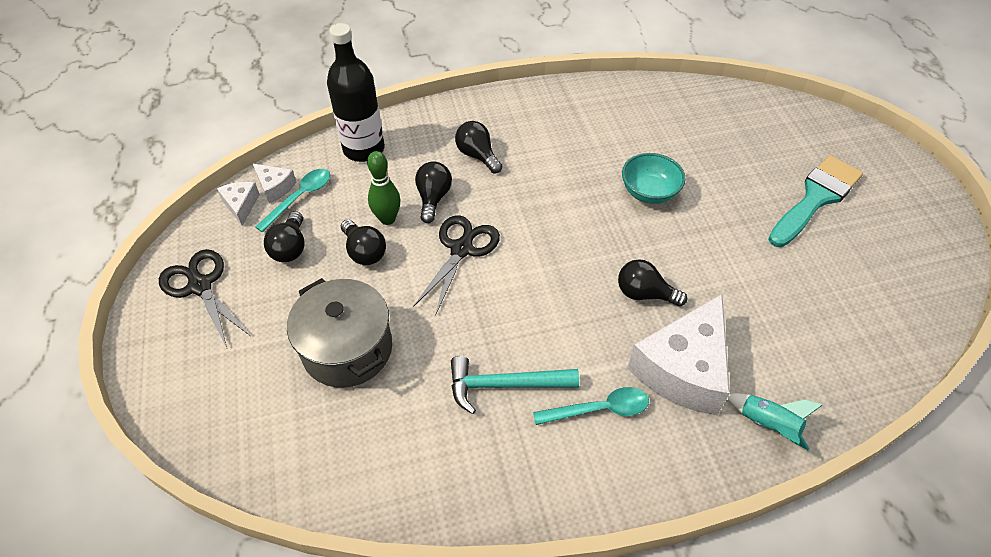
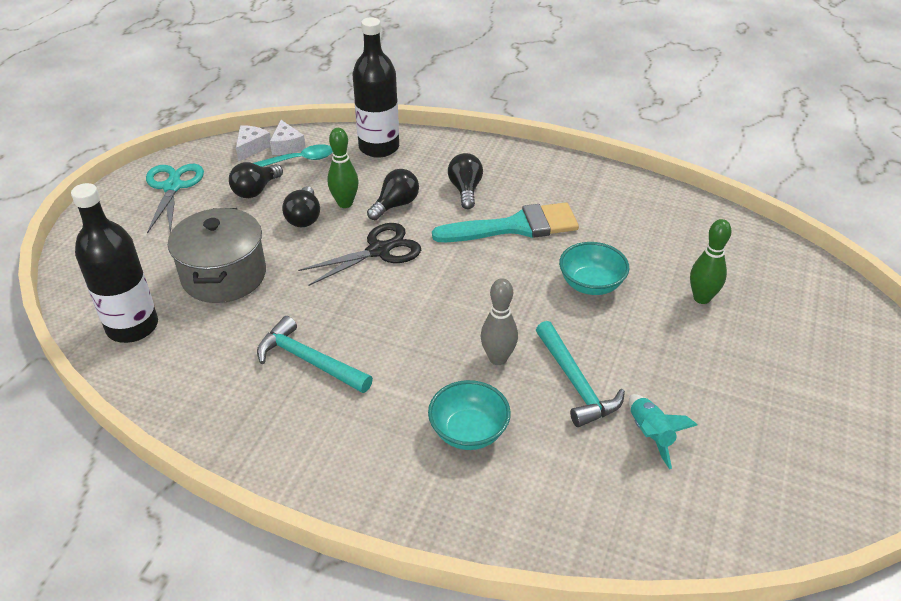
camera: 35 degrees right, 10 degrees down
(200, 286) = (172, 187): black scissors -> turquoise scissors
(311, 451) = (132, 327): none -> black bottle
(599, 409) = (363, 419): turquoise spoon -> none
(644, 294) = (498, 358): black light bulb -> grey bowling pin
(683, 369) = (468, 432): white cheese -> turquoise bowl
(715, 282) = (575, 383): none -> turquoise hammer
(730, 163) = (701, 298): none -> green bowling pin
(767, 424) = (498, 517): turquoise rocket -> turquoise rocket (650, 435)
(816, 198) = (764, 368): turquoise brush -> turquoise brush (515, 226)

